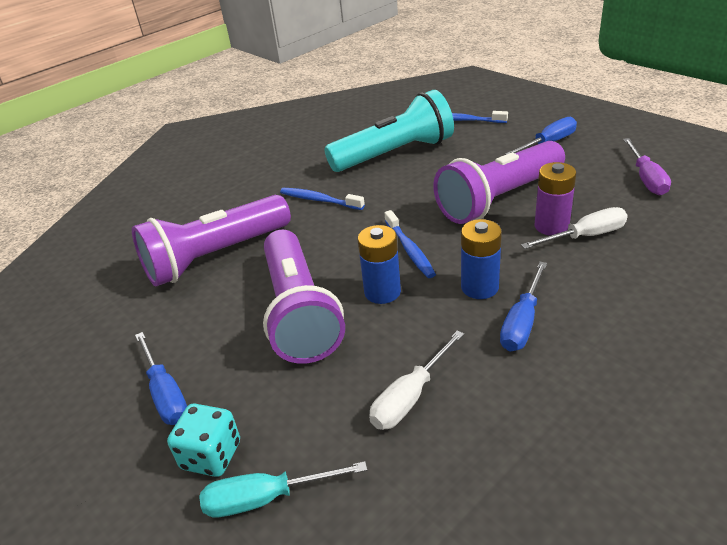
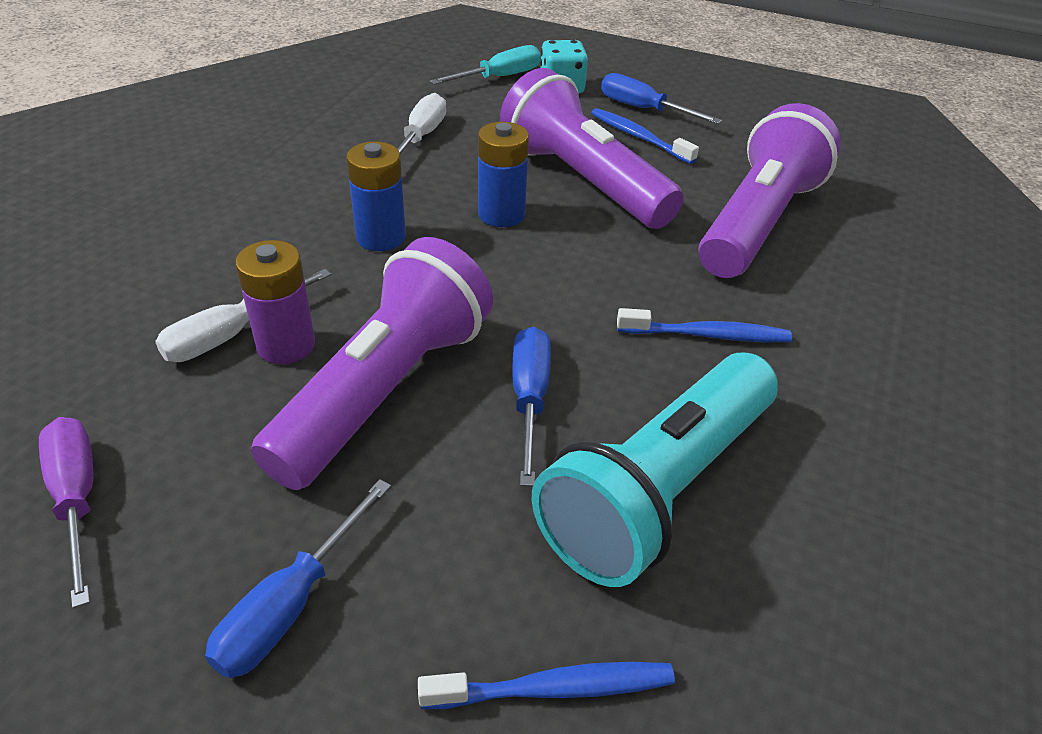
camera: 150 degrees right, 5 degrees up
(409, 249) = (497, 272): blue toothbrush -> blue toothbrush (639, 137)
(522, 322) = (321, 208): blue screwdriver -> blue screwdriver (529, 399)

